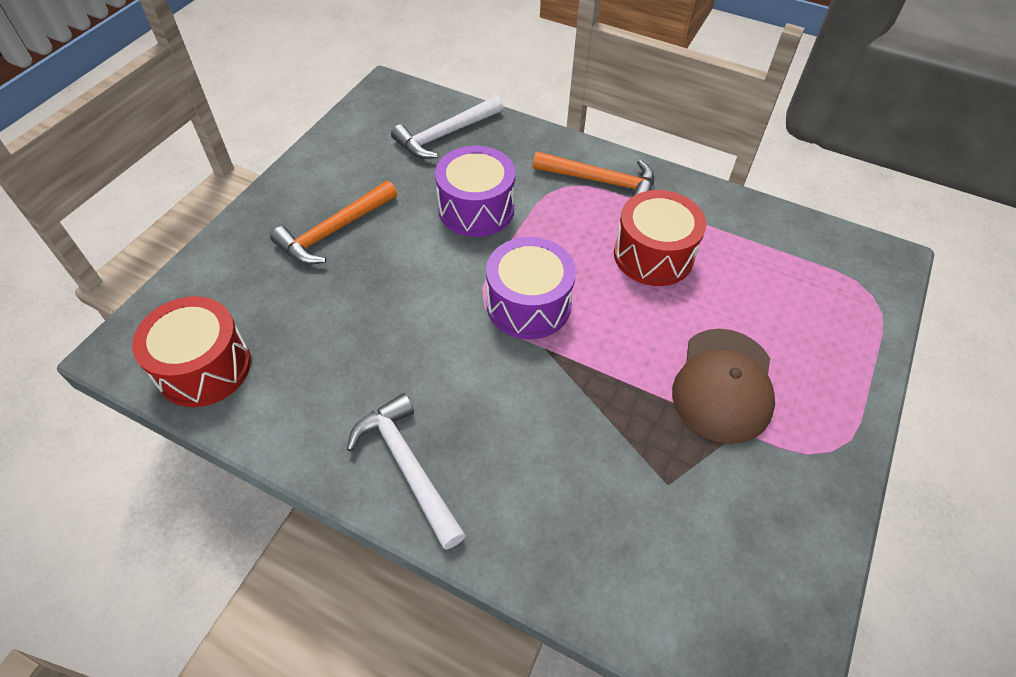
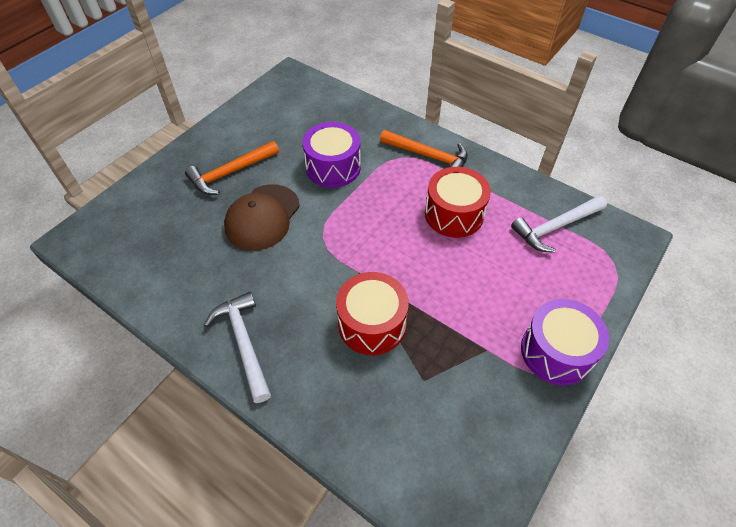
camera: 10 degrees right, 0 degrees up
(204, 367) = (123, 257): red drum -> red drum (372, 324)
(445, 134) = (323, 111): white hammer -> white hammer (555, 227)
(528, 304) = (354, 240): purple drum -> purple drum (556, 352)
(723, 385) = (482, 315): brown cap -> brown cap (262, 217)

